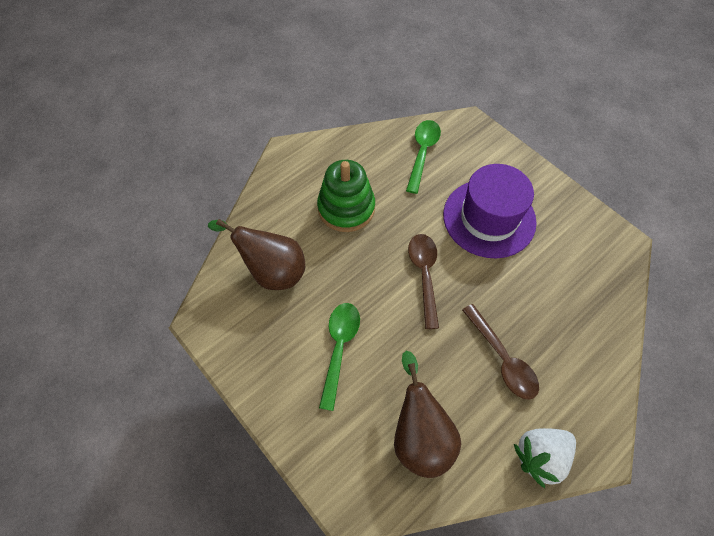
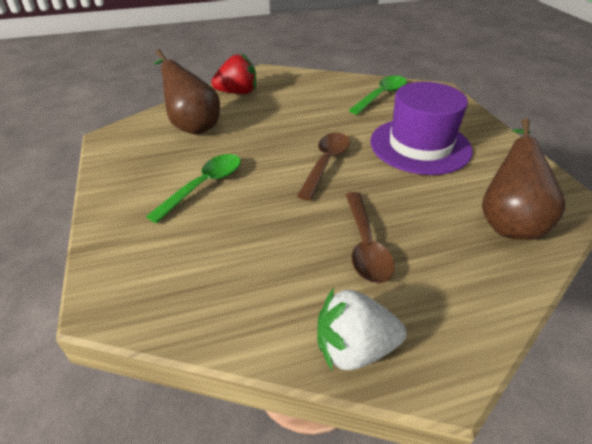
camera: 25 degrees right, 20 degrees down
(281, 200) = (237, 93): none -> red strawberry
(346, 208) = (287, 109): green stacking toy -> none
(420, 435) = (225, 274): brown pear -> brown pear (508, 222)

